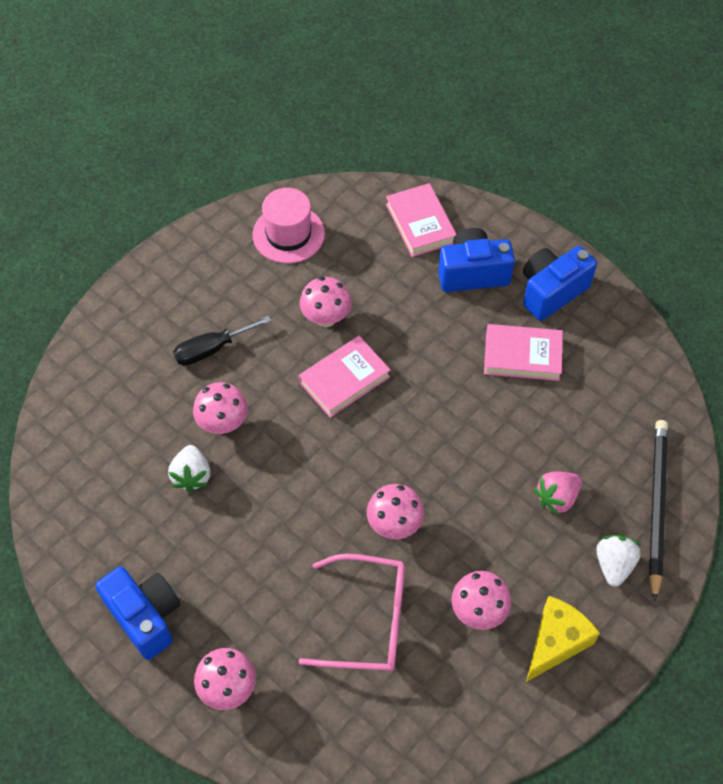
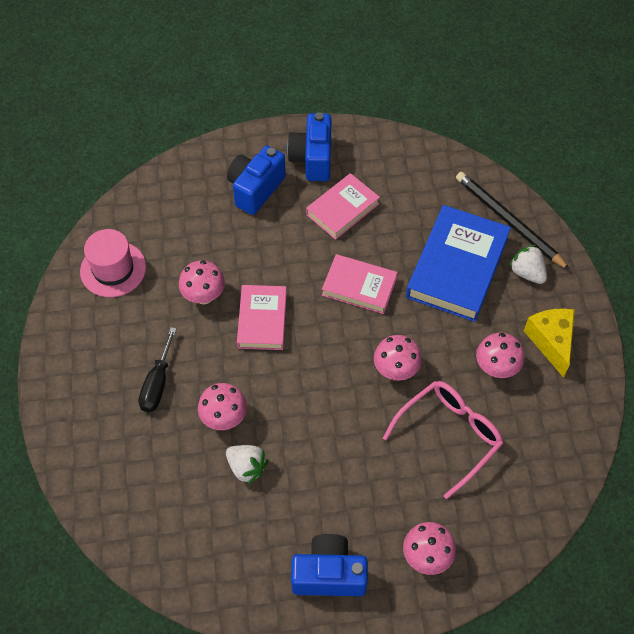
camera: 50 degrees left, 0 degrees up
(420, 223) = (187, 188): pink book -> pink book (359, 287)
(557, 498) = (457, 267): pink strawberry -> blue book

